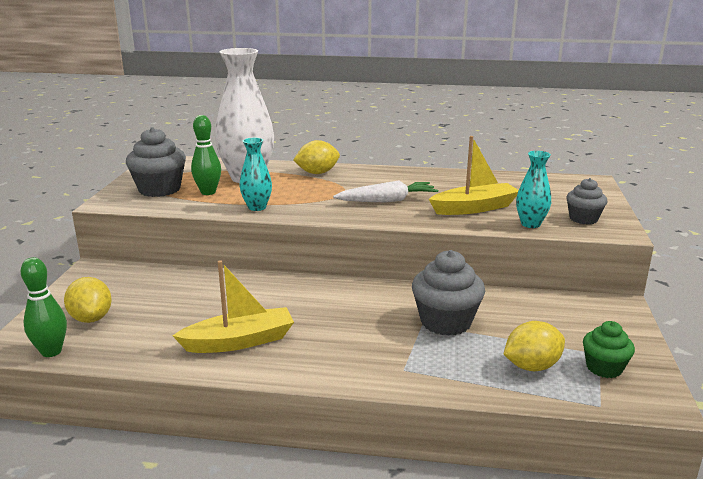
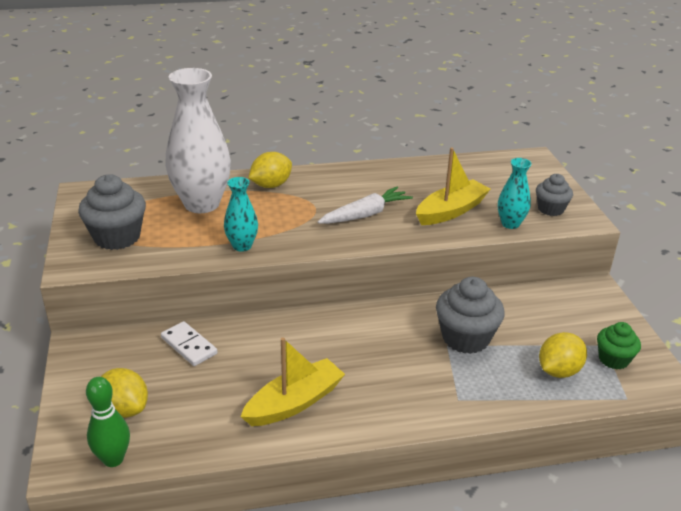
camera: 20 degrees left, 10 degrees up
(180, 284) = (189, 346): none -> white domino
(208, 192) = (174, 232): green bowling pin -> none

